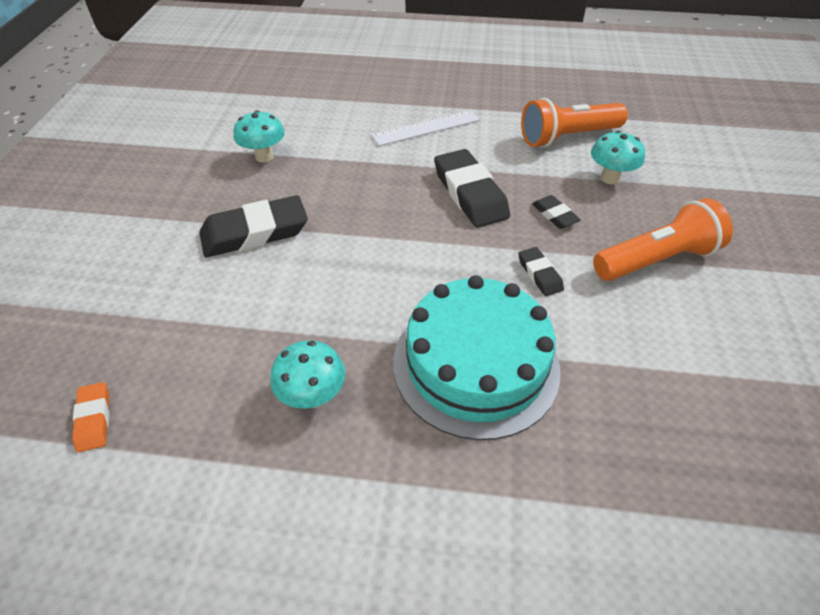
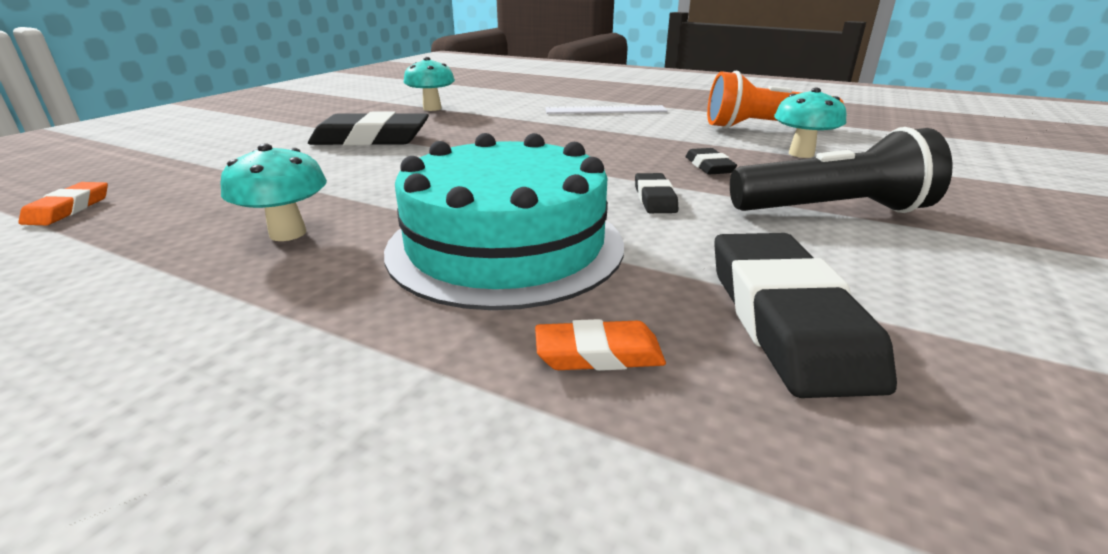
camera: 20 degrees right, 20 degrees down
(470, 193) = (617, 144): black eraser -> black eraser (786, 319)
(591, 454) = (598, 354): none -> orange eraser
(656, 259) = (832, 210): orange flashlight -> black flashlight

